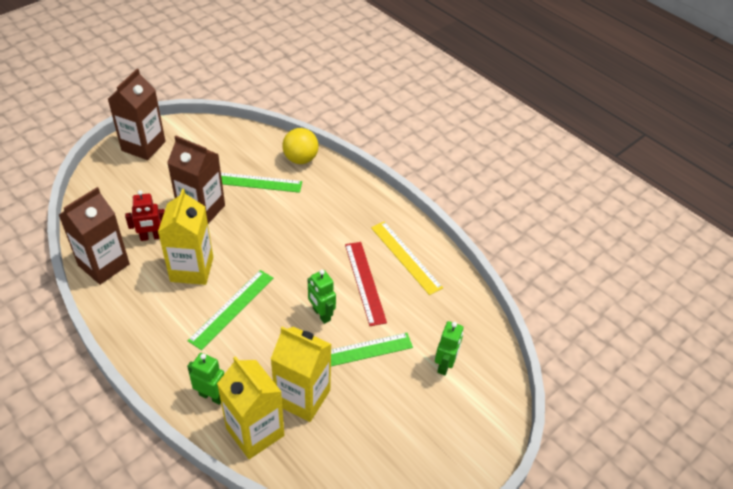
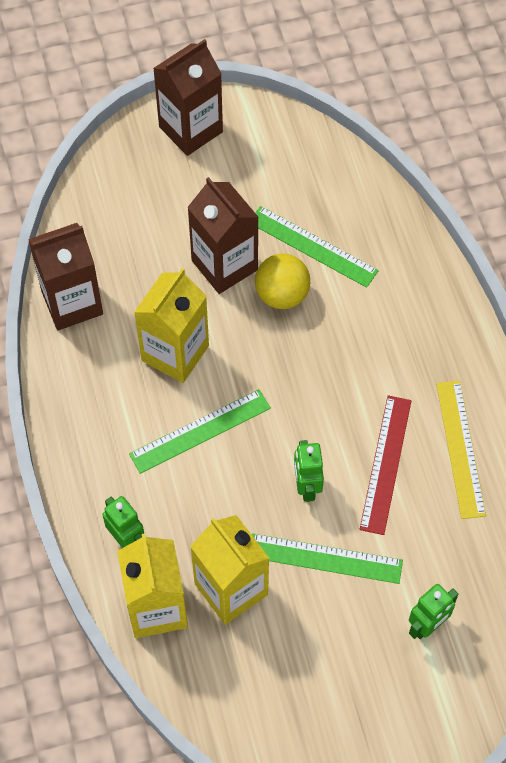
camera: 30 degrees right, 15 degrees up
(151, 237) = (144, 283): red robot -> none
(300, 159) = (394, 231): yellow ball -> yellow ball (282, 294)

